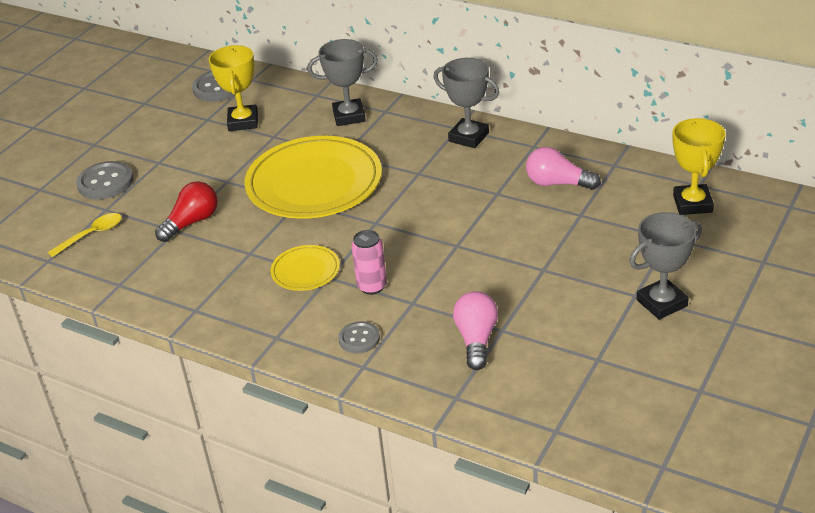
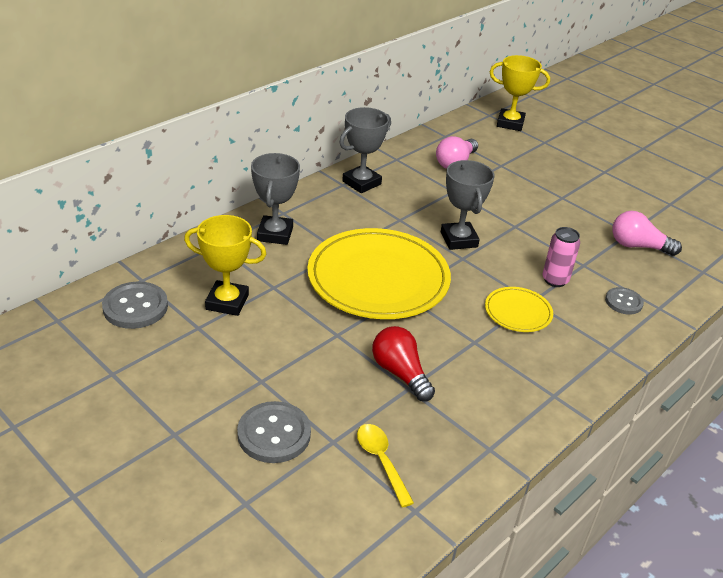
camera: 80 degrees left, 0 degrees up
(662, 303) = (616, 165): grey trophy -> grey trophy (459, 239)

